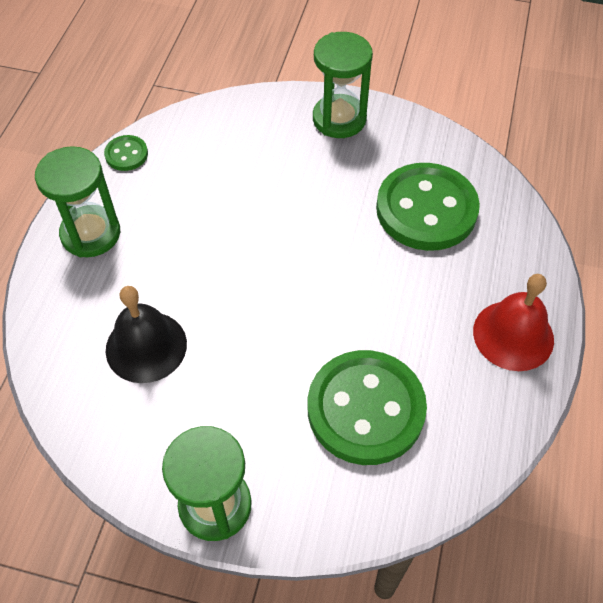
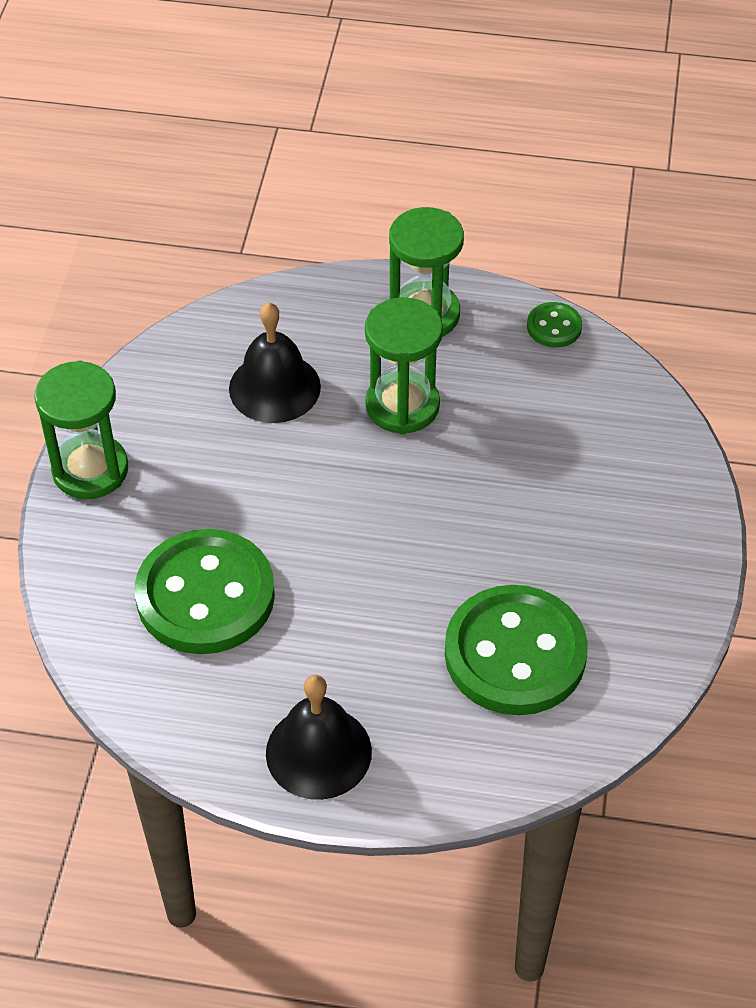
camera: 85 degrees right, 5 degrees down
(339, 119) = (666, 545): green hourglass -> green hourglass (402, 405)
(513, 335) = (318, 752): red bell -> black bell

